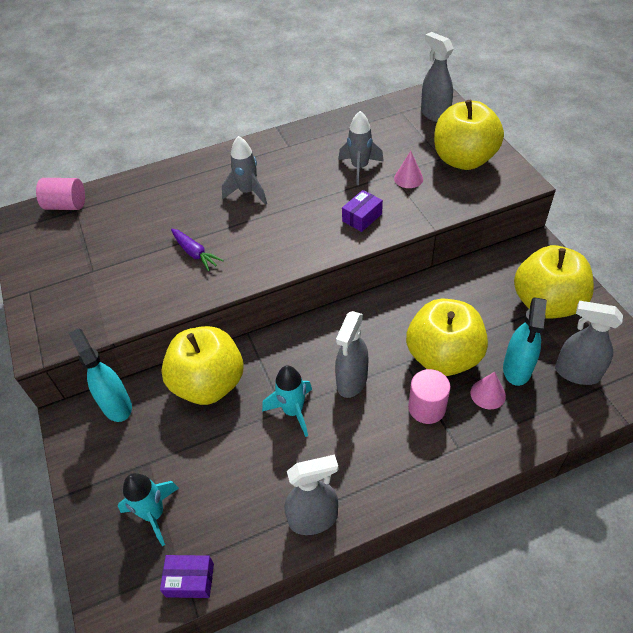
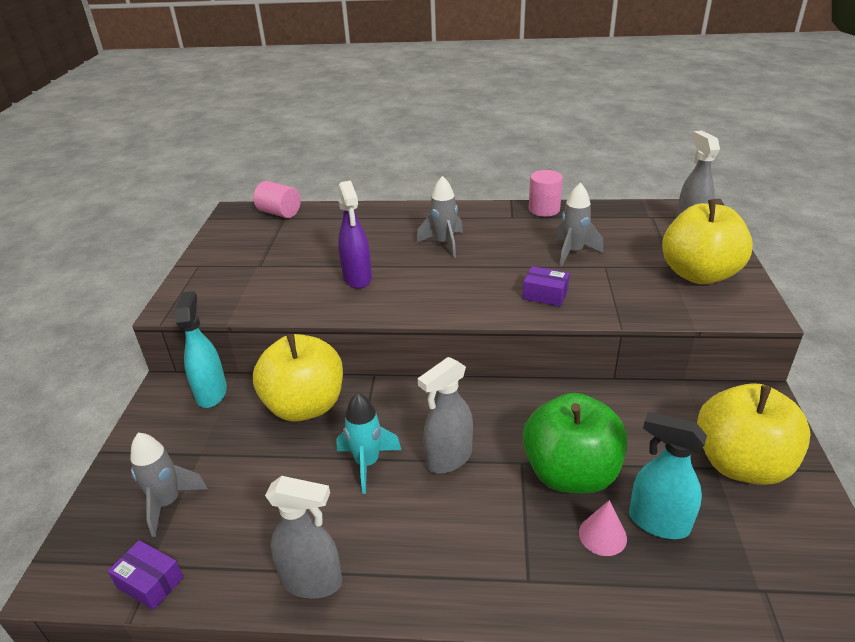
camera: 25 degrees right, 15 degrees down
(154, 514) = (168, 503): turquoise rocket -> grey rocket
(195, 253) = (357, 278): purple carrot -> purple spray bottle
(362, 217) = (545, 295): purple box -> purple box turned 45 degrees clockwise
(408, 178) = (621, 274): pink cone -> none
(427, 408) = (516, 519): pink cylinder -> pink cylinder (544, 209)
(443, 357) = (570, 473): yellow apple -> green apple
(517, 369) = (658, 522): turquoise spray bottle -> turquoise spray bottle turned 75 degrees clockwise
(576, 373) = (741, 559): grey spray bottle -> none

